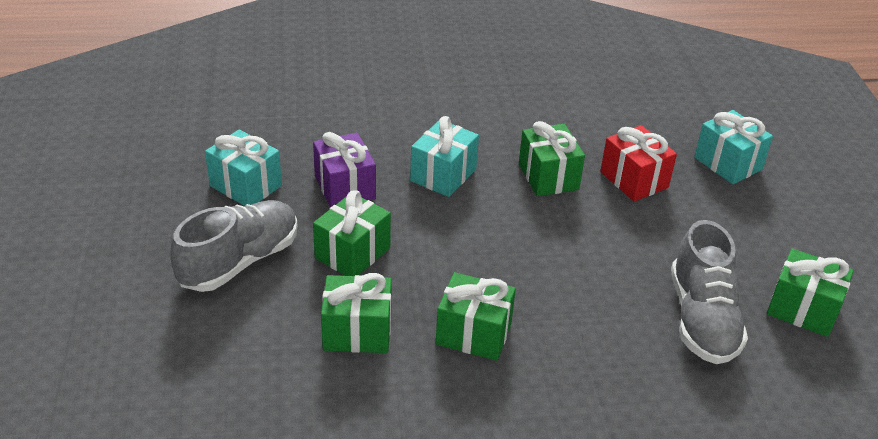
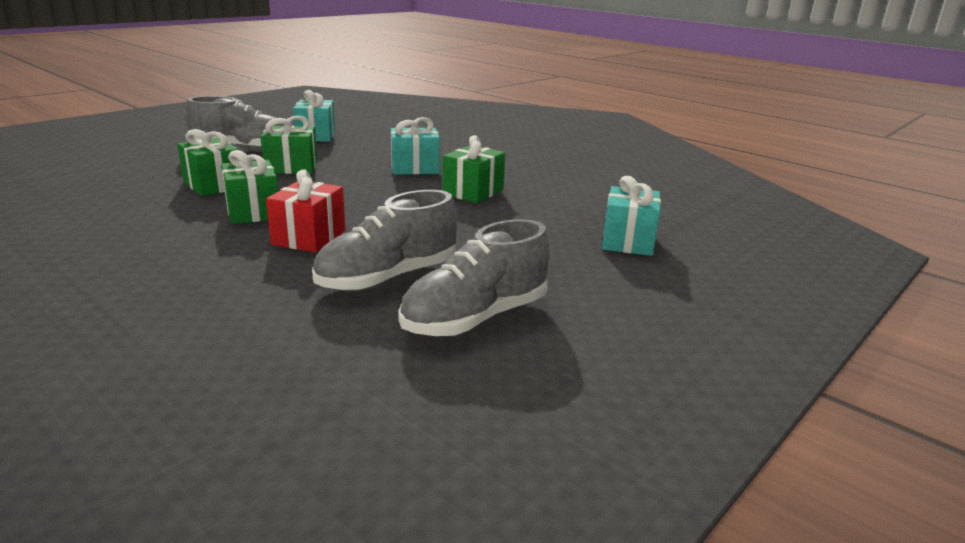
camera: 50 degrees right, 15 degrees down
(344, 188) = (354, 152): purple gift -> none
(634, 180) = (527, 216): red gift -> red gift (309, 237)
(802, 309) = (475, 318): green gift -> grey shoe

